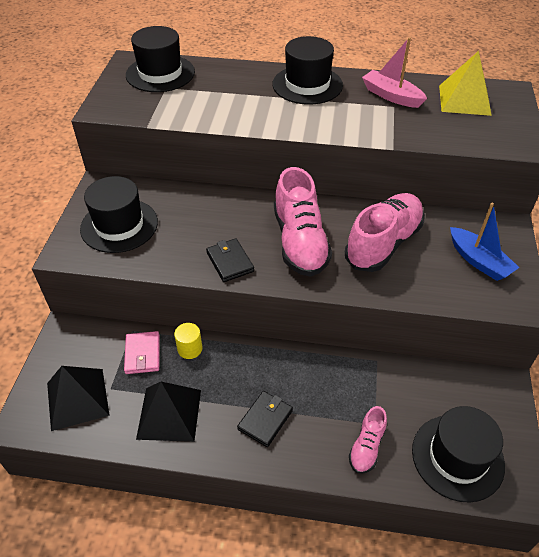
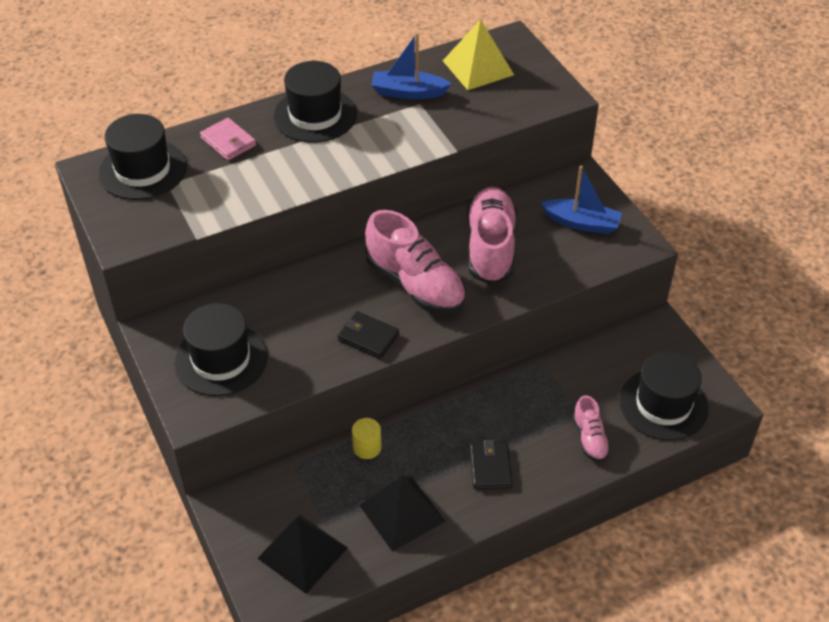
camera: 35 degrees left, 0 degrees up
(143, 354) = (326, 478): pink wallet -> pink wallet (228, 142)
(391, 96) = (408, 92): pink boat -> blue boat

